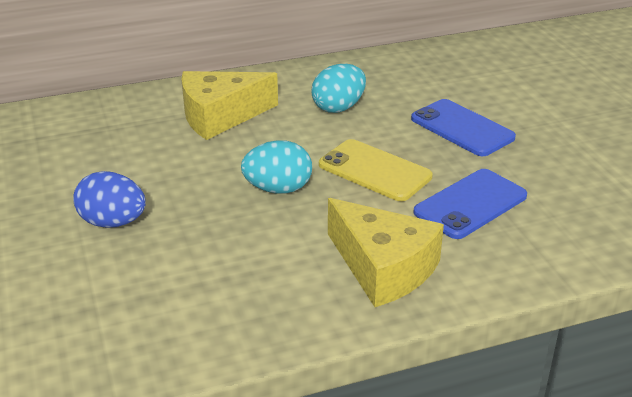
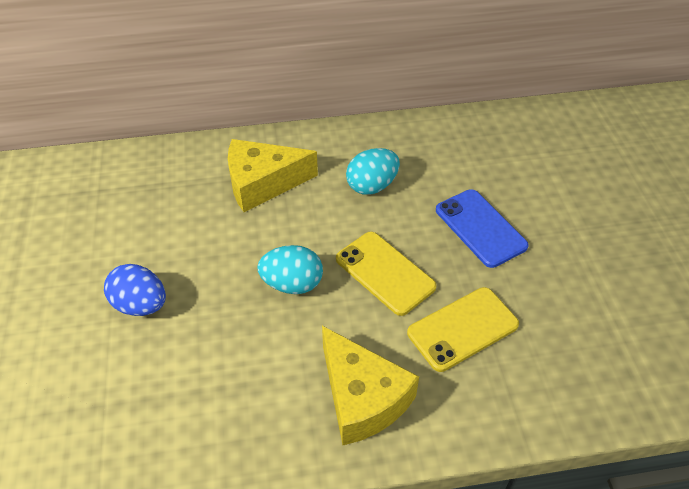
camera: 10 degrees right, 15 degrees up
(470, 204) = (462, 329): blue phone -> yellow phone

